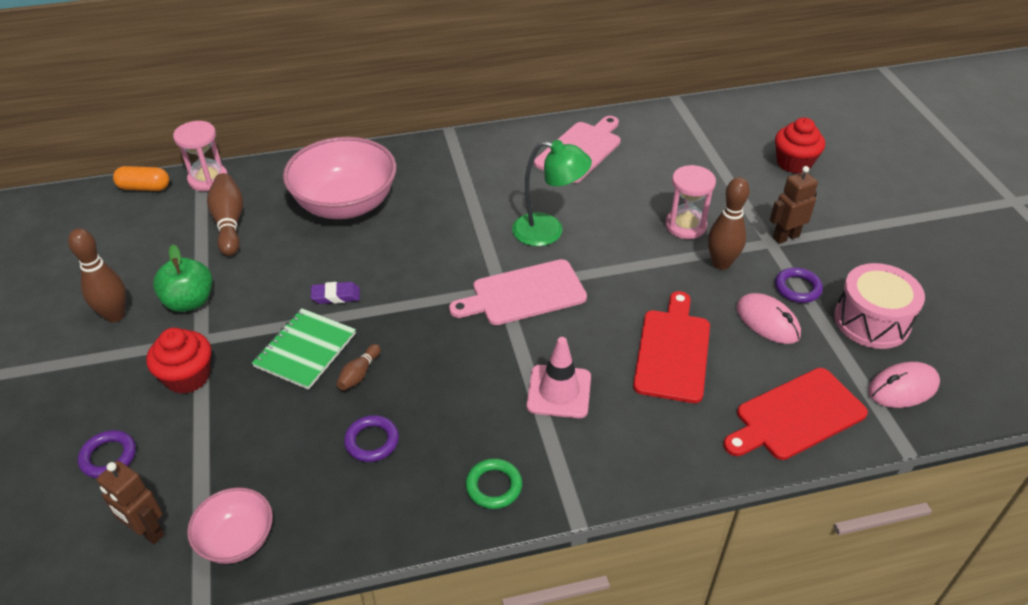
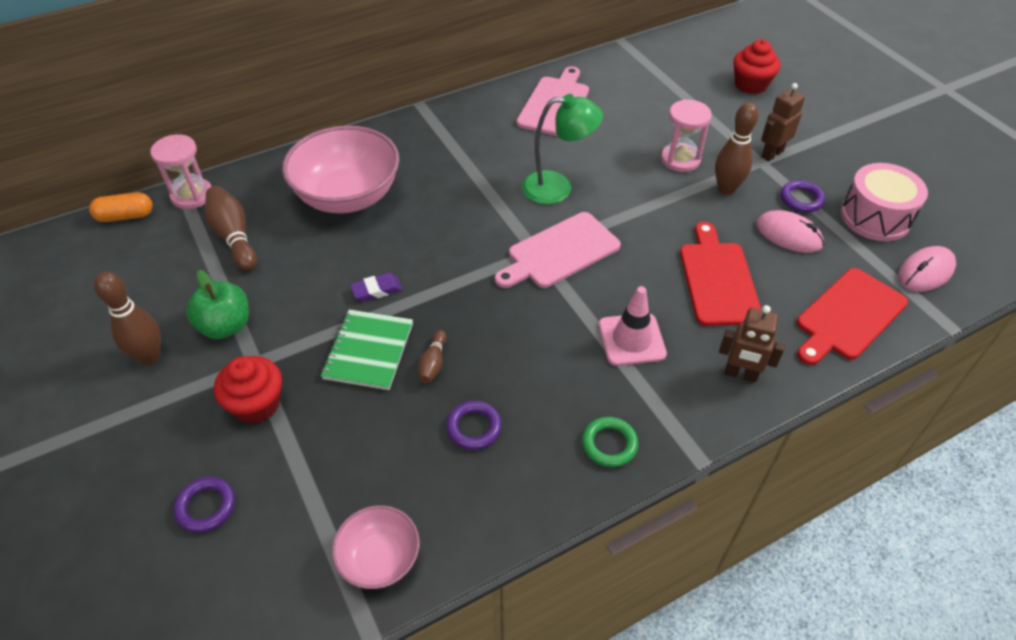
camera: 15 degrees left, 5 degrees up
(147, 531) = (281, 574): brown robot -> brown robot (740, 374)

